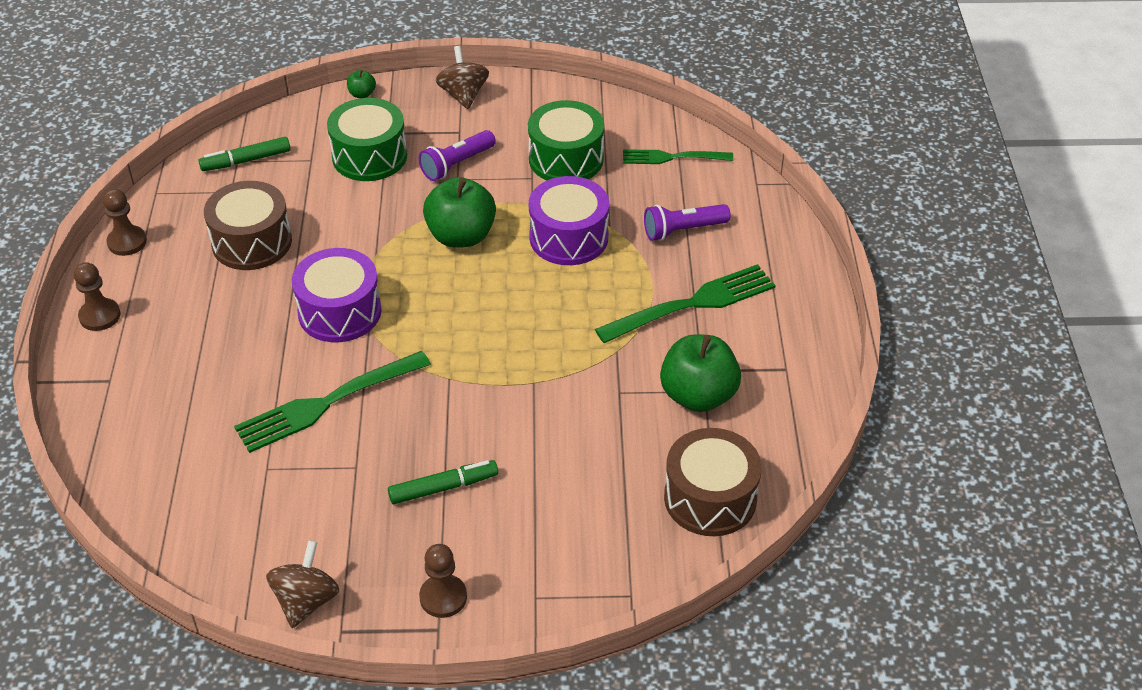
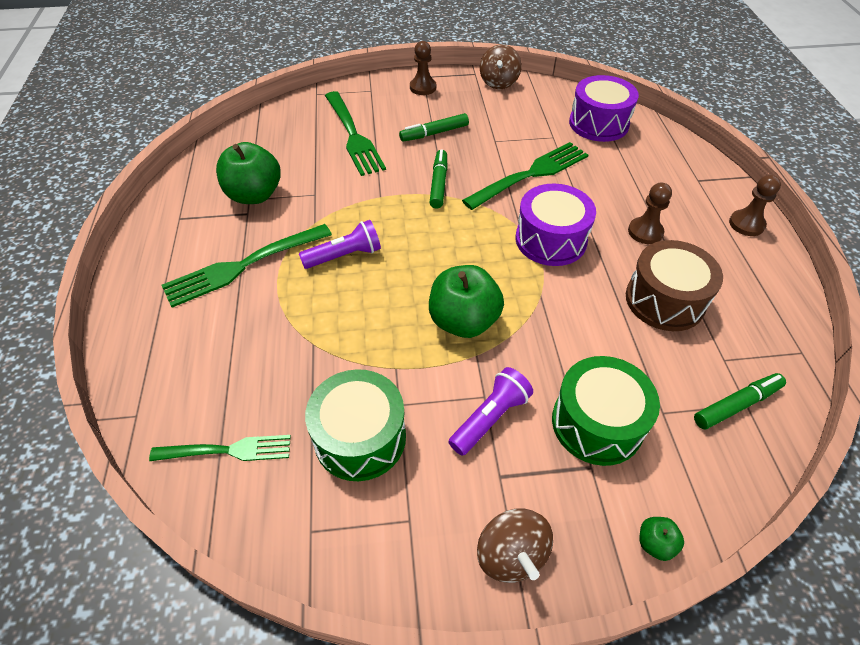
camera: 175 degrees right, 5 degrees up
(127, 242) = (782, 292): brown pawn -> brown pawn (645, 232)
(454, 397) = (439, 183): none -> green marker
(568, 493) = (352, 135): none -> green fork
(569, 237) = (355, 327): purple drum -> purple drum (598, 123)
(683, 230) = (236, 343): purple flashlight -> purple flashlight (344, 255)
(710, 498) = (260, 137): brown drum -> none

